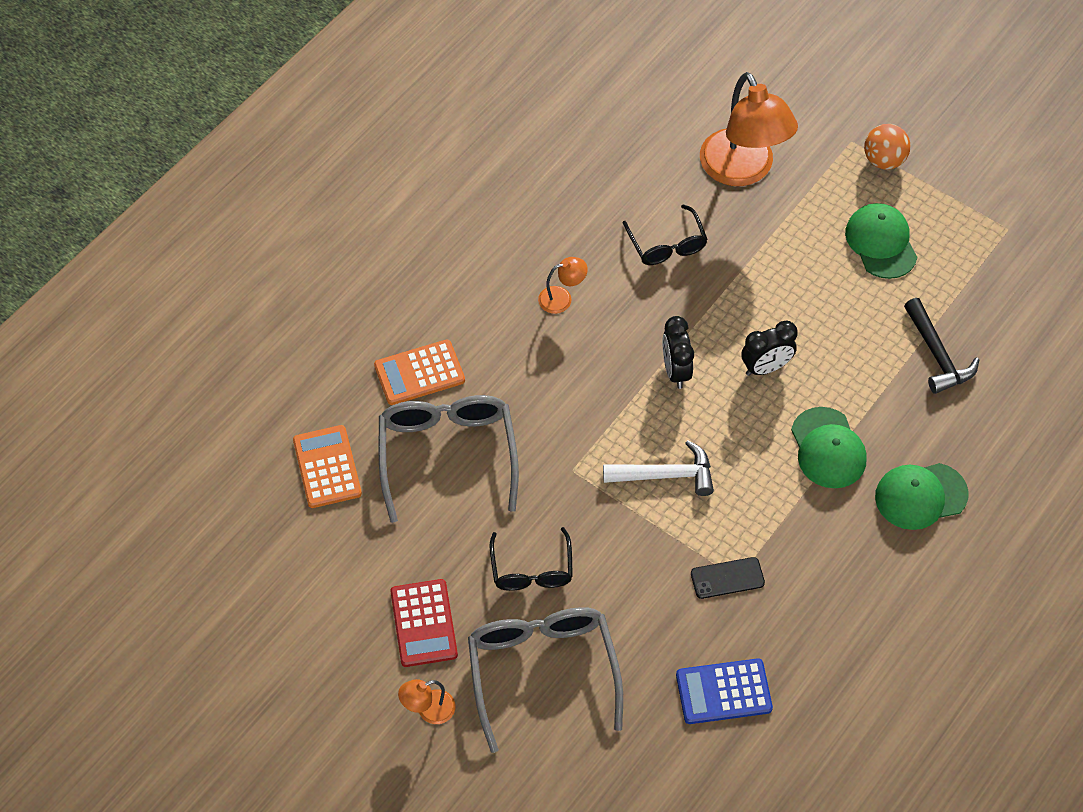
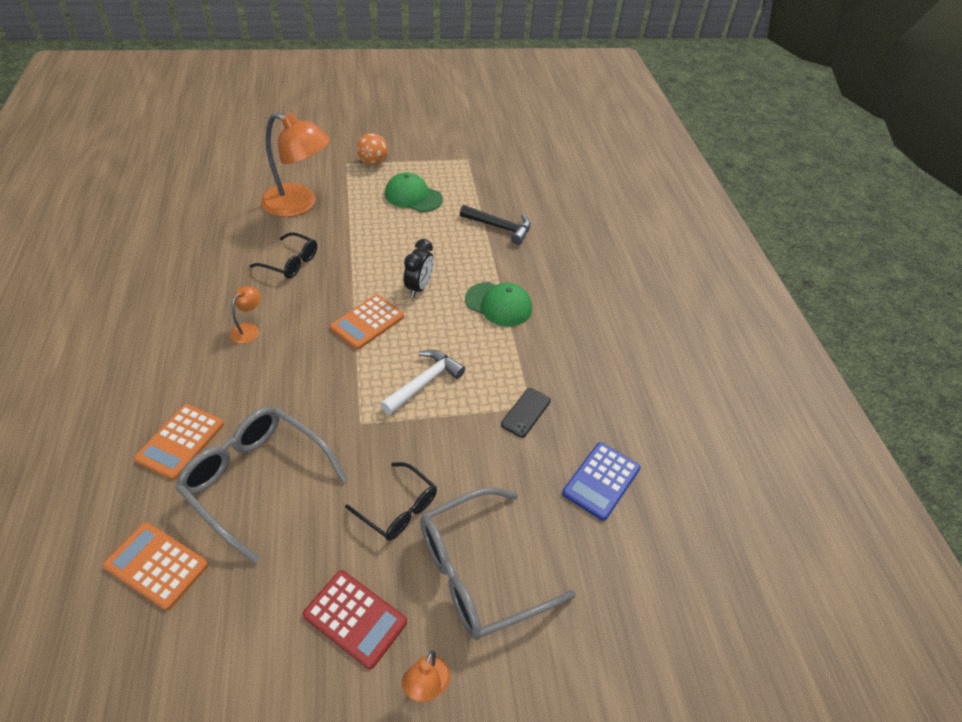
camera: 50 degrees left, 10 degrees down
(542, 671) = (478, 572): grey glasses -> grey glasses turned 60 degrees counterclockwise
(676, 371) = (367, 322): black clock -> orange calculator
(920, 496) = (571, 294): green cap -> none

